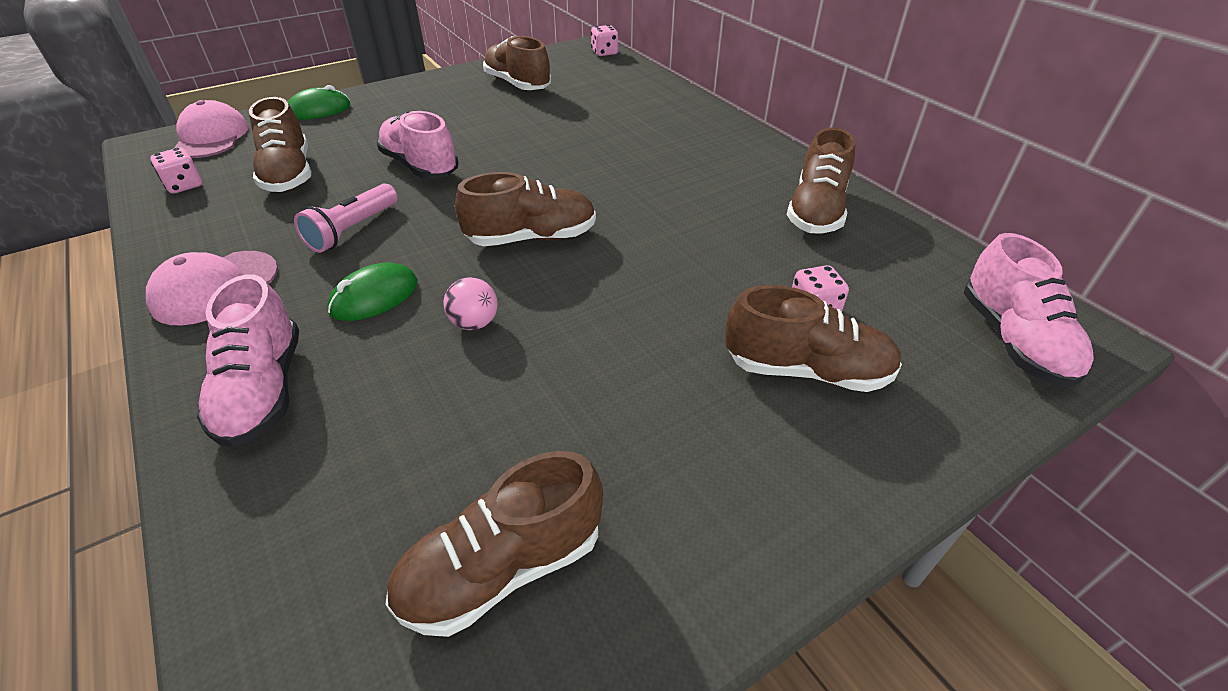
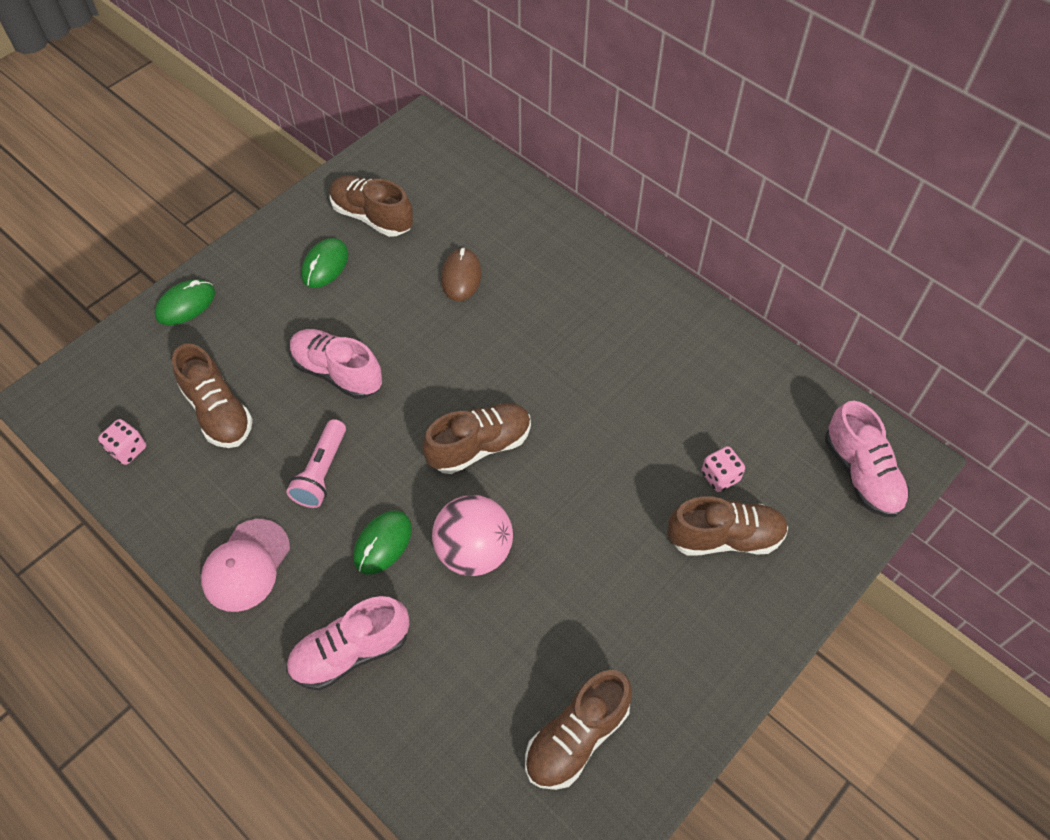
camera: 15 degrees left, 15 degrees up
(211, 137) = (102, 373): pink cap -> none
(263, 390) = (350, 652): pink shoe -> pink shoe turned 90 degrees clockwise
(457, 104) = (325, 265): none -> green mouse
(474, 323) = (474, 551): pink ball -> pink ball, size x1.95
(578, 126) = (461, 277): none -> brown mouse
(604, 53) = (441, 136): pink dice -> none
(816, 211) = (704, 359): brown shoe -> none

